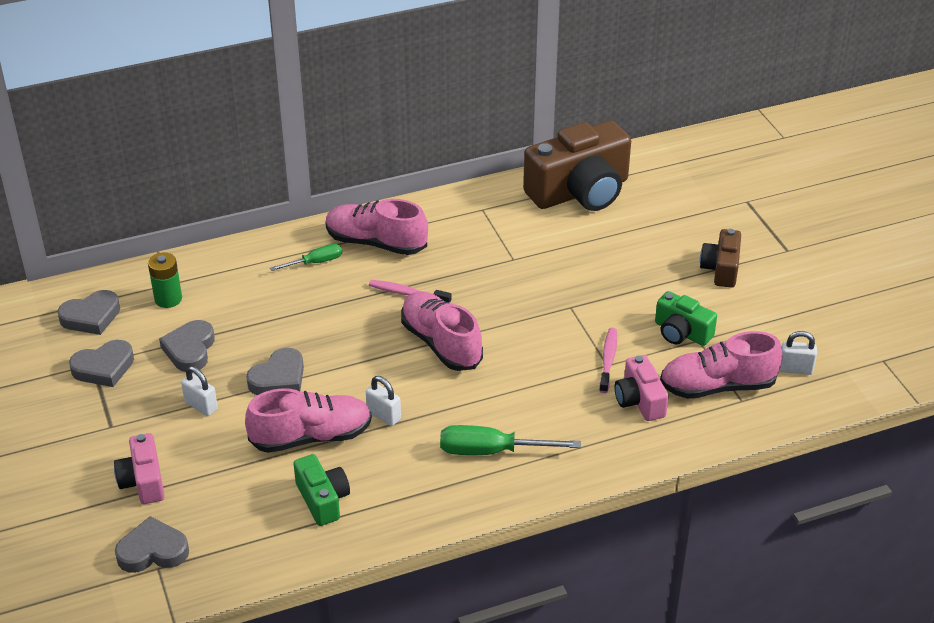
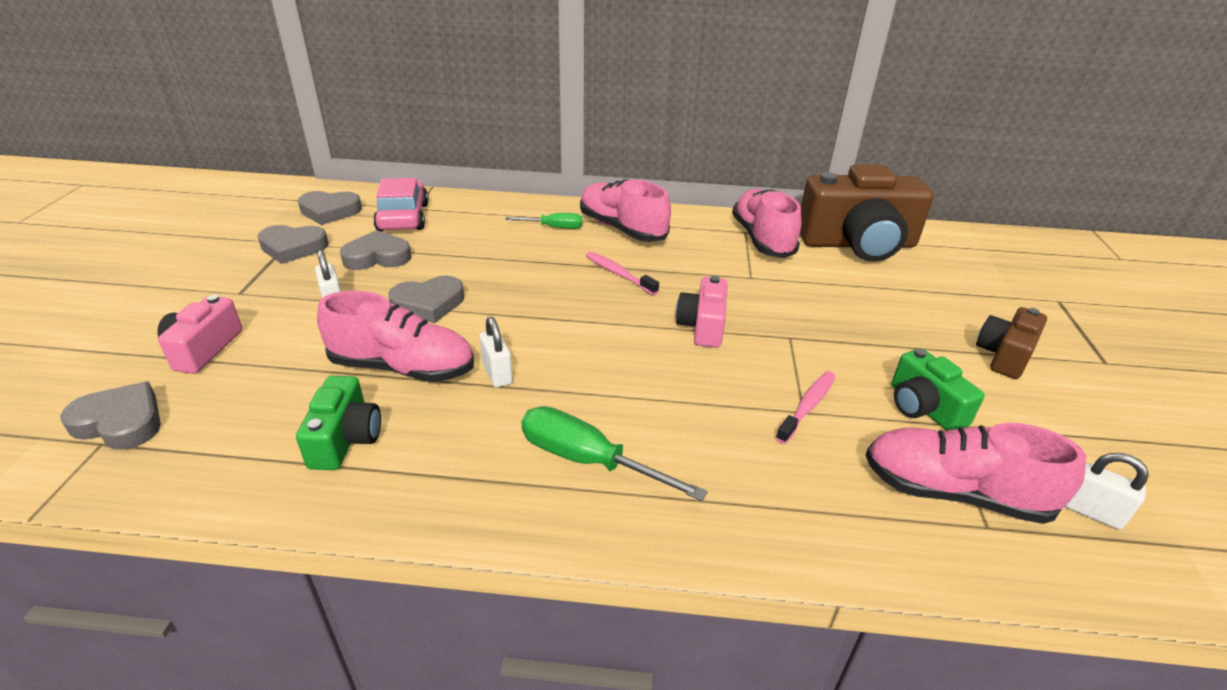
camera: 25 degrees right, 5 degrees down
(168, 299) = (403, 217): green battery -> pink car
(190, 349) = (377, 257): grey heart -> grey heart turned 45 degrees clockwise
(441, 343) = (618, 326): pink shoe -> pink shoe (762, 239)
(639, 400) = (827, 470): pink camera -> pink camera (702, 326)

